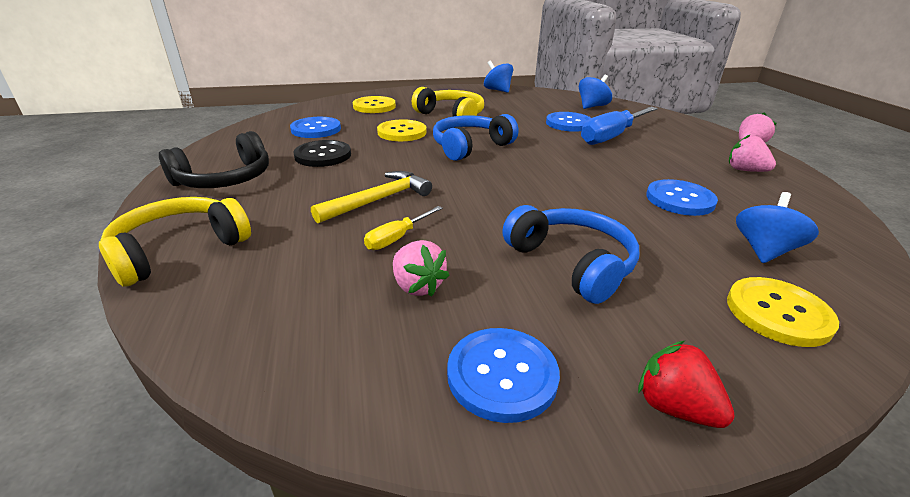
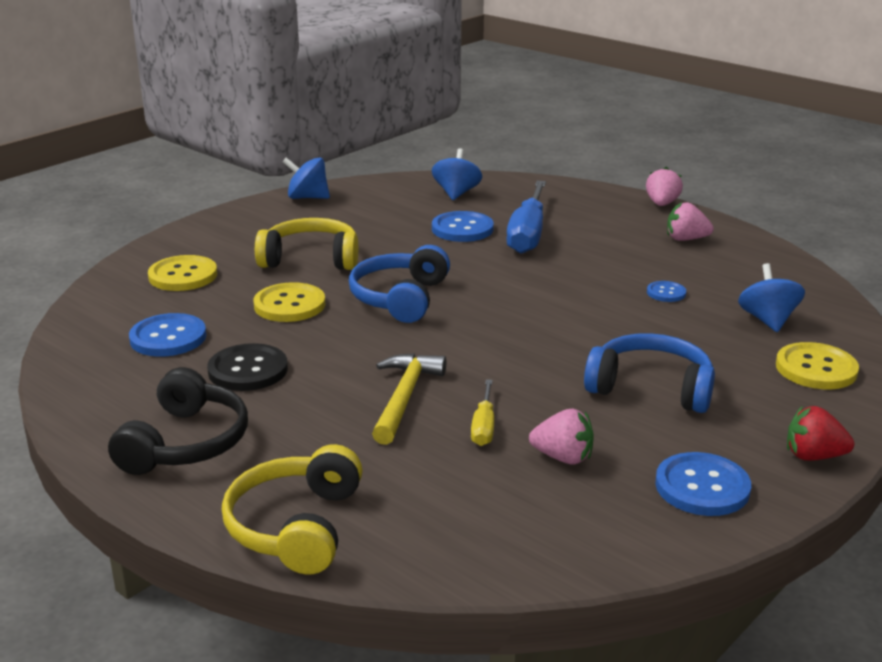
camera: 35 degrees left, 5 degrees down
(680, 199) = (666, 293): blue button -> blue button, size x0.56

